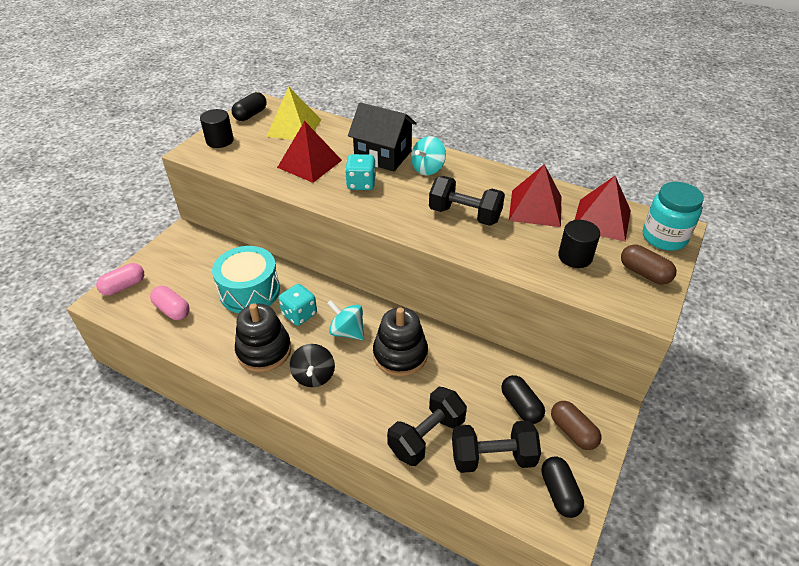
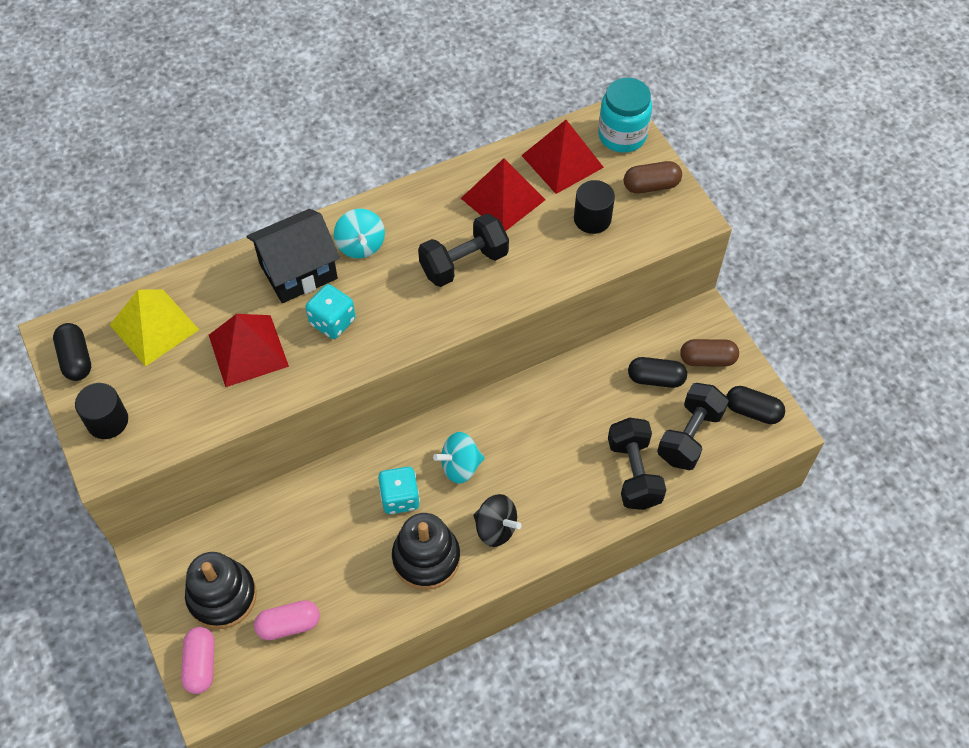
camera: 55 degrees left, 15 degrees up
(250, 291) = (323, 530): turquoise drum -> none
(400, 354) = (526, 437): black stacking toy -> black stacking toy (222, 596)

